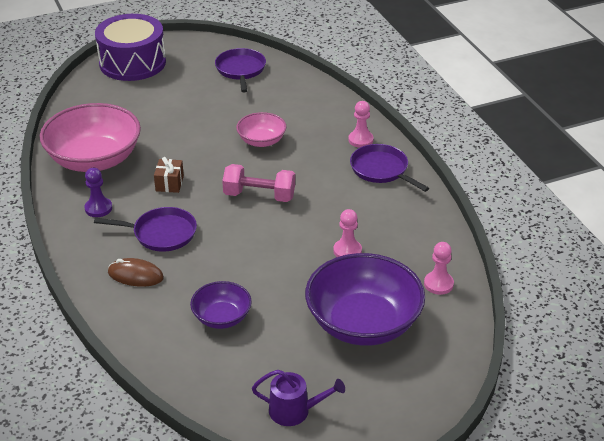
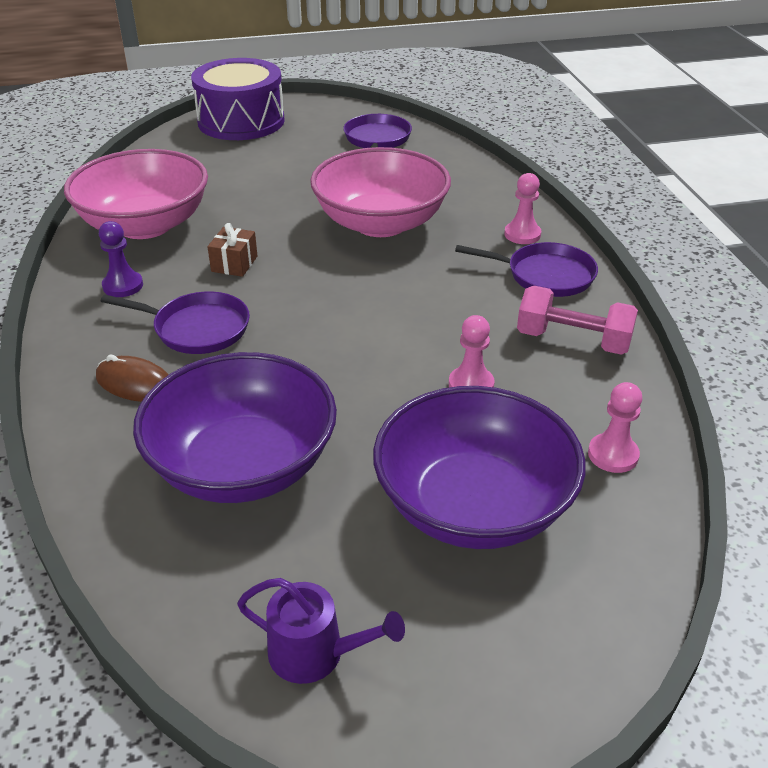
camera: 10 degrees right, 0 degrees up
(222, 317) = (243, 465): purple bowl -> purple bowl, size x1.93
(259, 196) = (356, 292): pink dumbbell -> pink dumbbell (573, 341)
(261, 141) = (380, 223): pink bowl -> pink bowl, size x1.93
(381, 170) = (545, 275): purple pan -> purple pan turned 135 degrees clockwise

